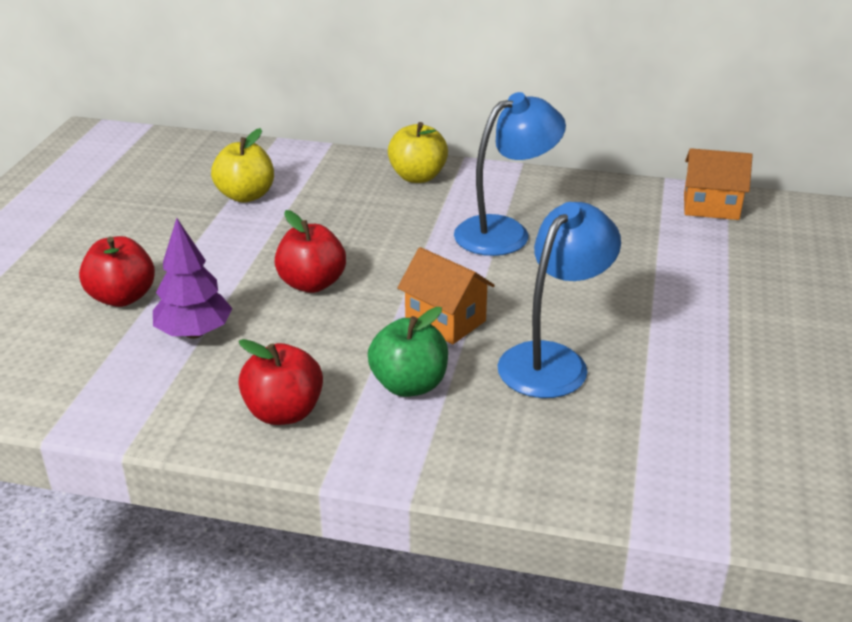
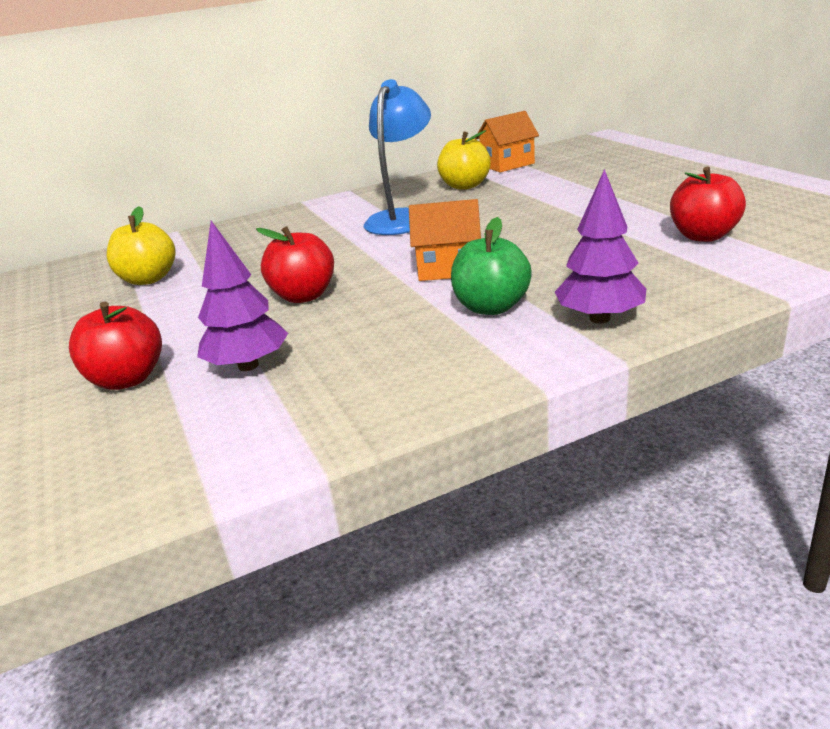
camera: 35 degrees left, 5 degrees down
(284, 412) = (425, 368): red apple -> red apple (703, 236)
(417, 177) = (284, 220): yellow apple -> yellow apple (465, 186)
(460, 451) = (600, 318): none -> purple tree
(553, 360) = (560, 253): blue lamp -> none

